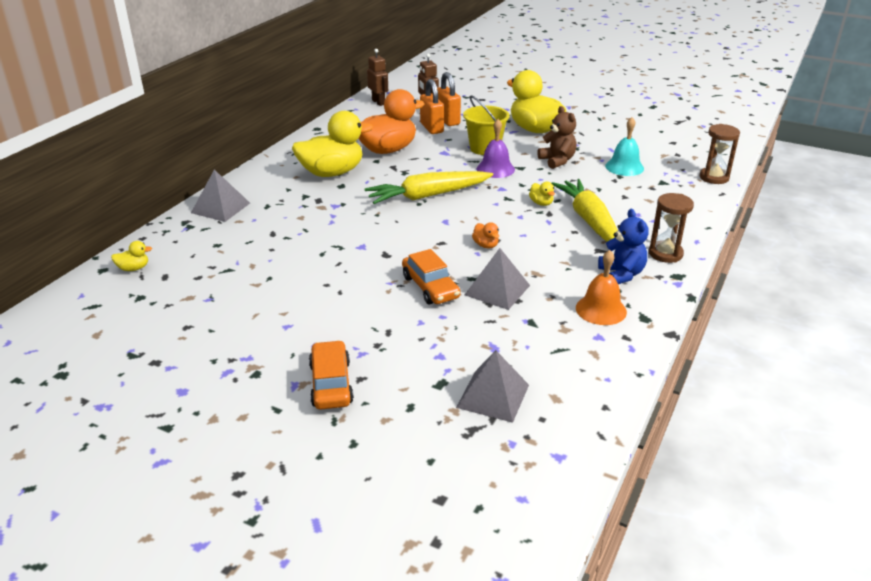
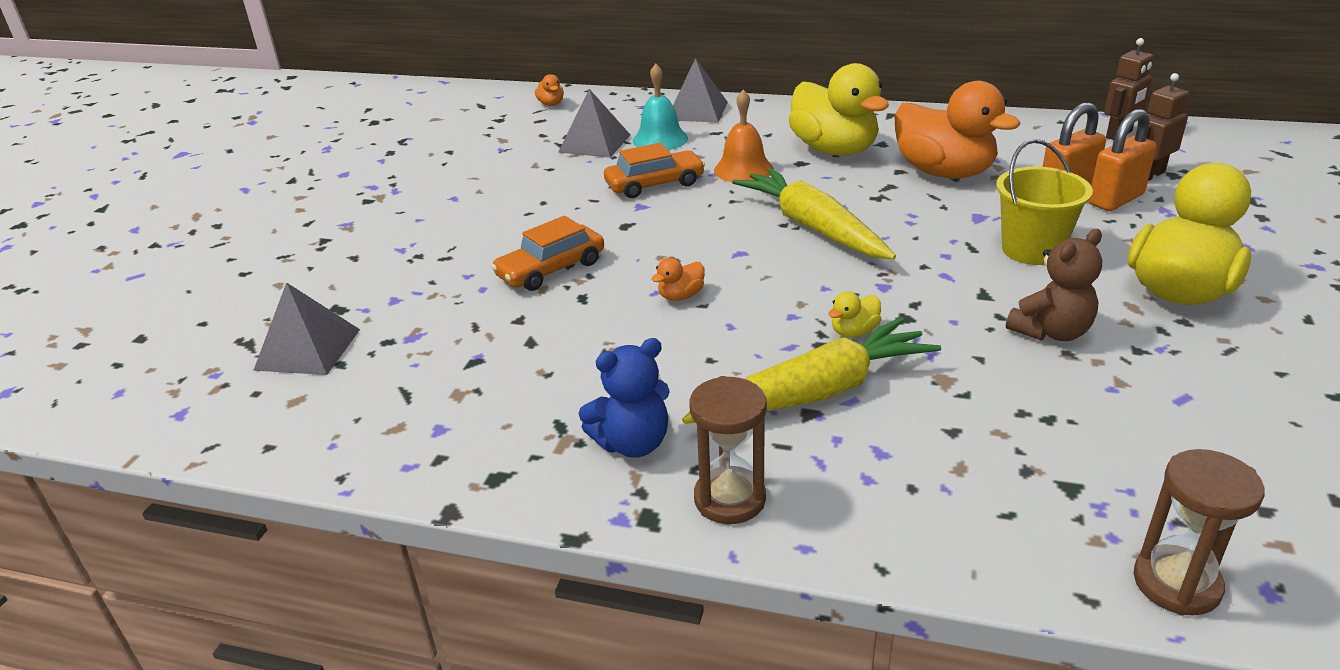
camera: 80 degrees right, 0 degrees up
(133, 268) = (551, 104): yellow duck -> orange duck
(331, 383) = (346, 242): orange car -> orange car (655, 184)
(495, 169) = (956, 271): purple bell -> none
(497, 290) = (554, 322): grey pyramid -> grey pyramid (594, 143)
(601, 309) = (515, 426): orange bell -> orange bell (743, 169)
(624, 167) = (1102, 423): turquoise bell -> turquoise bell (660, 139)

